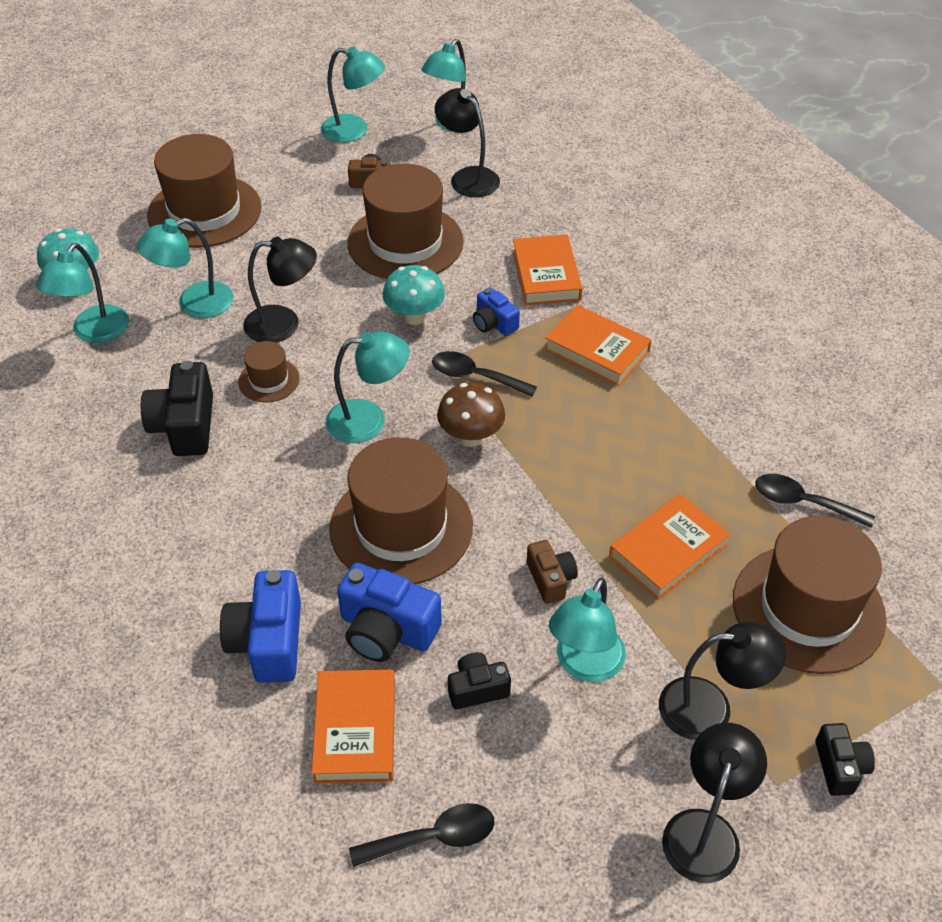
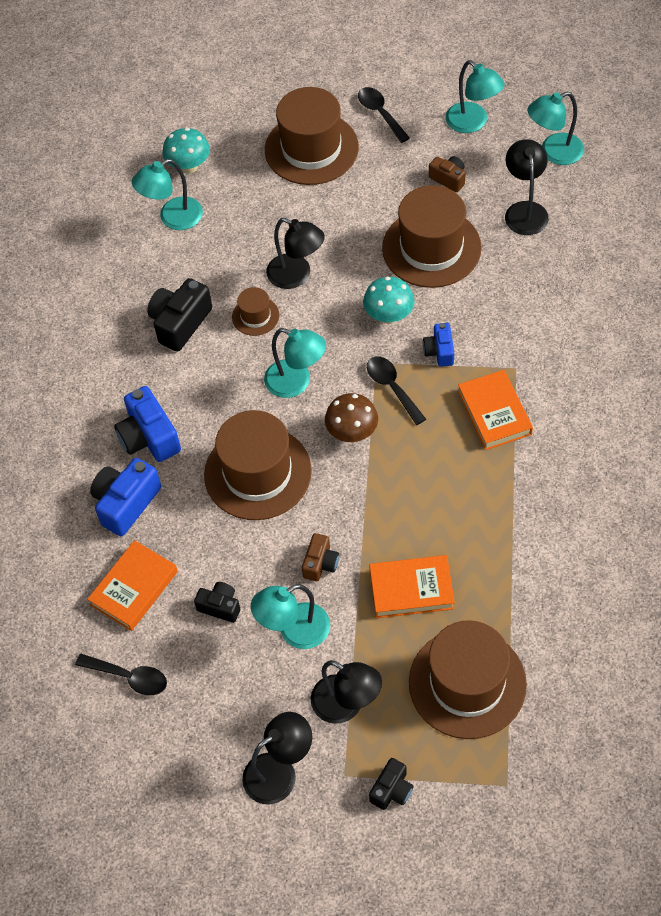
camera: 40 degrees right, 10 degrees up
(194, 304) = (250, 227): turquoise lamp -> none
(387, 630) = (197, 537): blue camera -> blue camera (149, 437)
(546, 275) = (511, 330): orange book -> none
(803, 502) = (534, 610): black spoon -> black spoon (380, 113)

